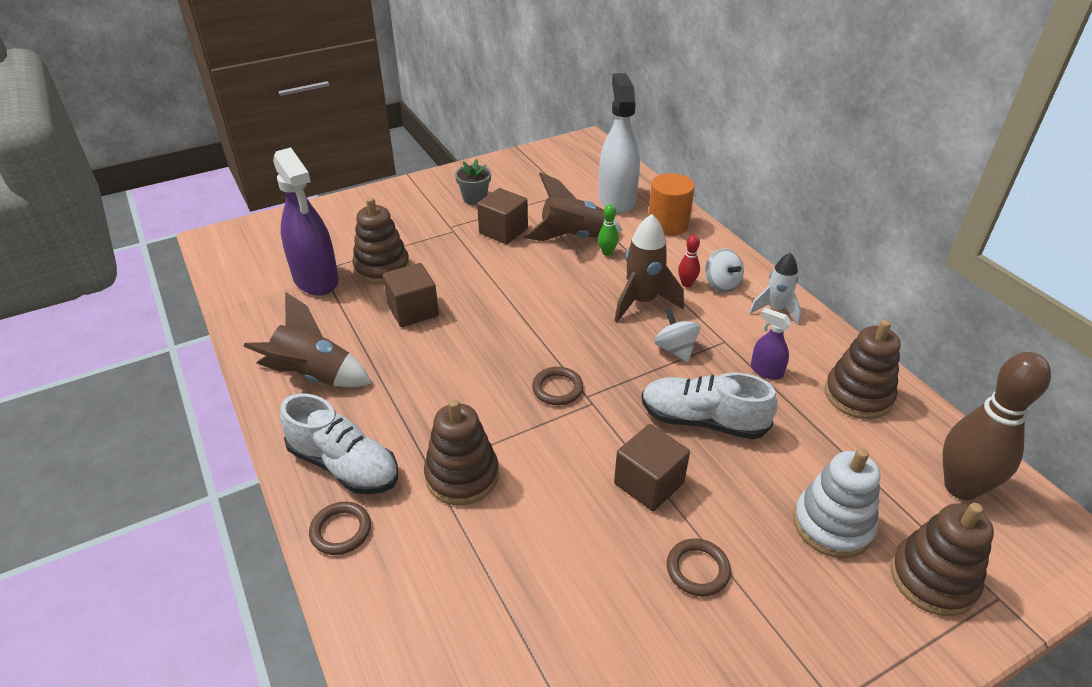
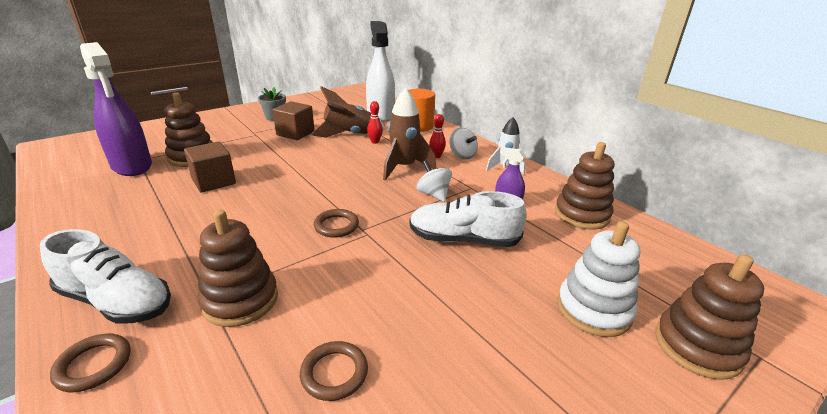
camera: 10 degrees left, 10 degrees down
(314, 376) = (108, 231): brown rocket -> none
(607, 252) = (375, 142): green bowling pin -> red bowling pin
(649, 483) = (422, 290): brown cube -> none
(697, 569) = (480, 363): brown ring -> brown ring (334, 373)
(961, 487) = (686, 271): brown bowling pin -> none

